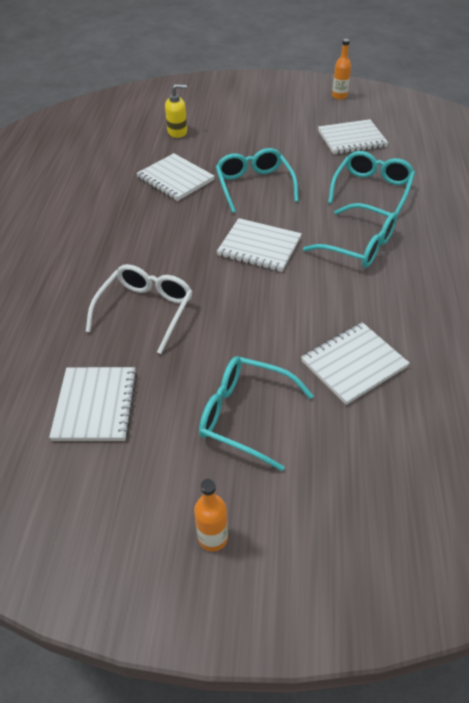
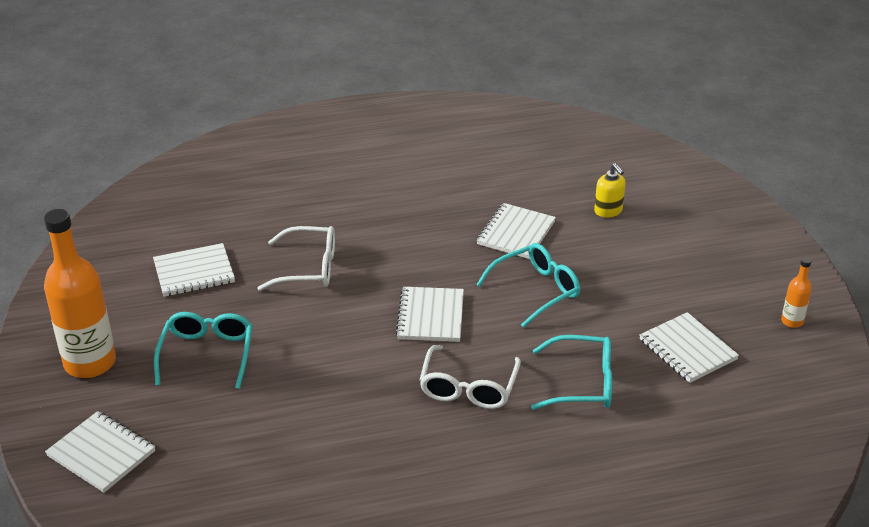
camera: 70 degrees right, 10 degrees down
(213, 538) = (90, 363): orange bottle -> orange bottle, size x2.25
(353, 364) = (288, 410): white notebook -> white notebook (101, 453)
(357, 245) = (468, 387): turquoise glasses -> white glasses

